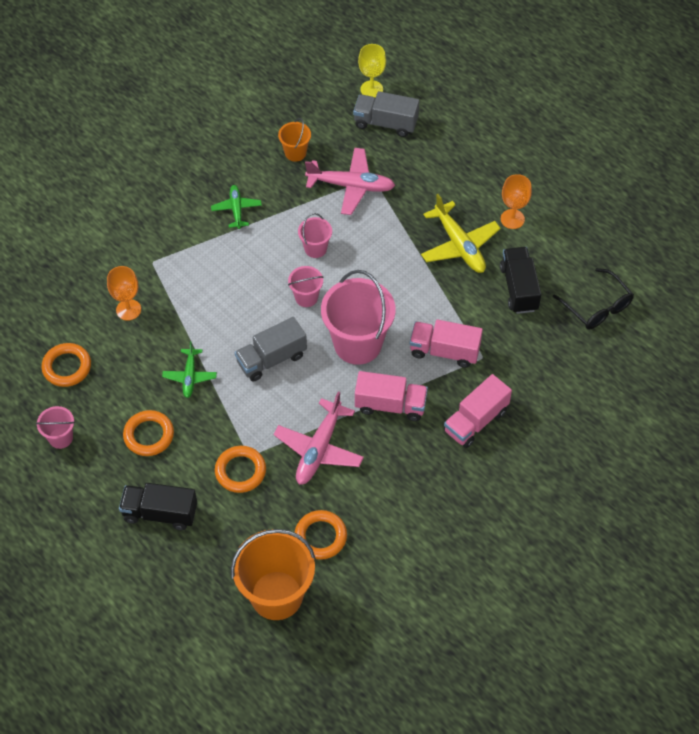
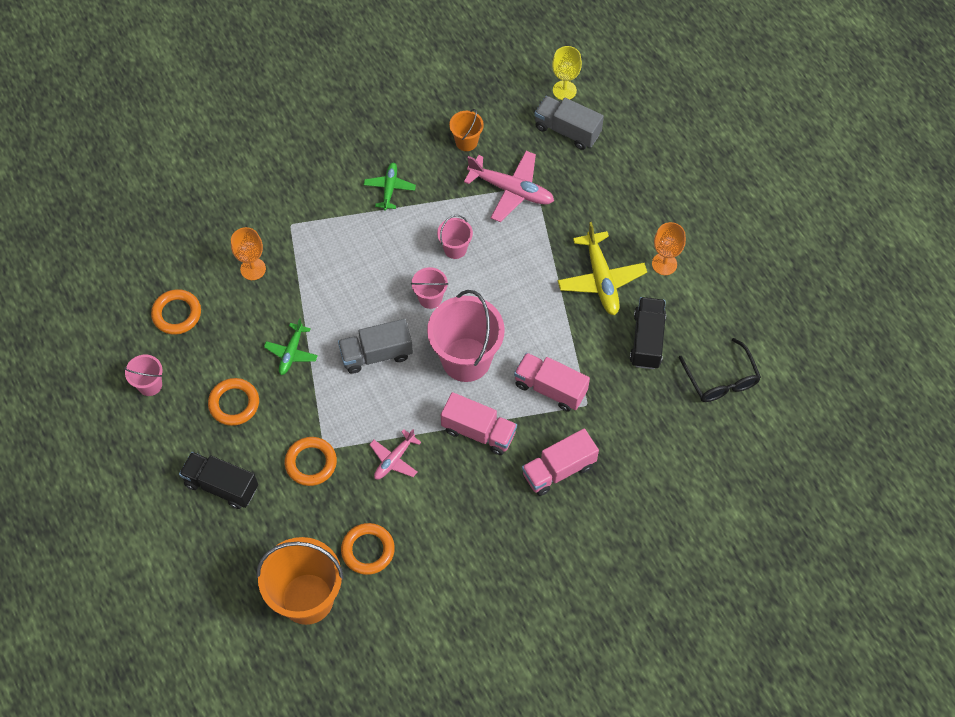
camera: 15 degrees right, 5 degrees up
(319, 449) = (394, 459): pink plane -> pink plane, size x0.60

